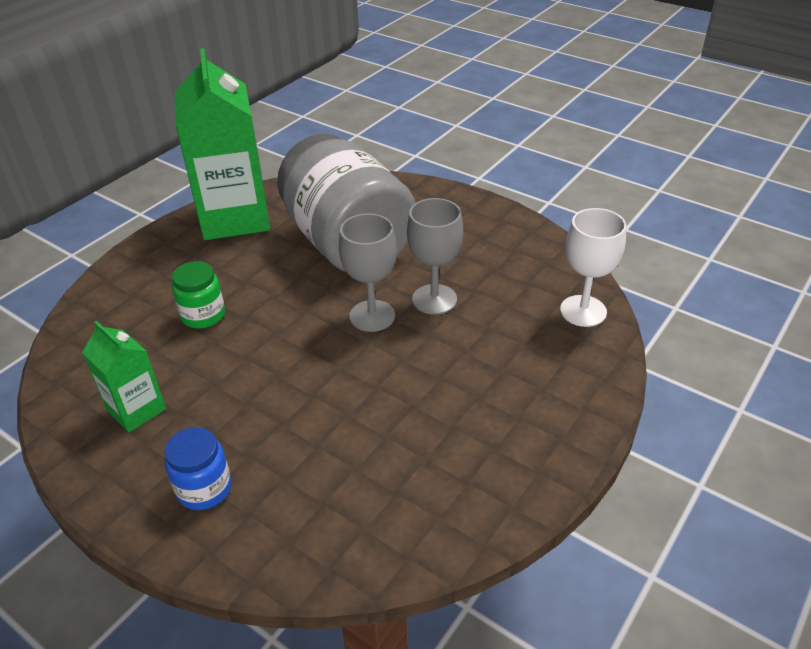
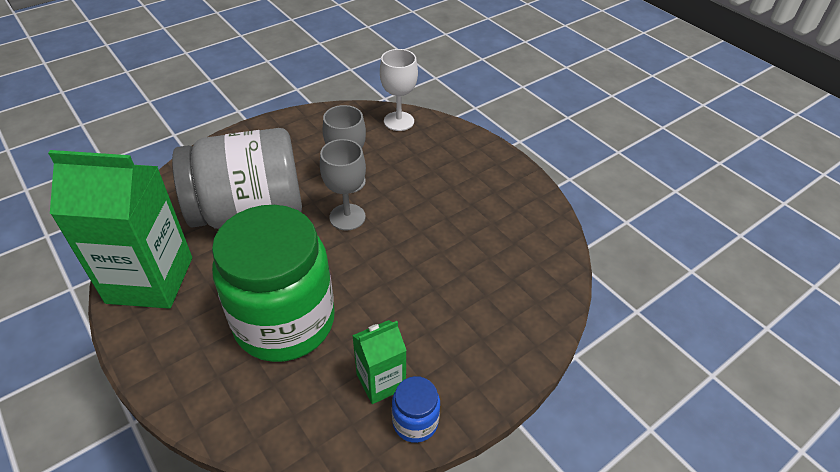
camera: 75 degrees left, 5 degrees up
(203, 315) = (284, 322): green jar -> green jar, size x2.47
(204, 489) = (480, 342): blue jar -> blue jar (415, 422)

